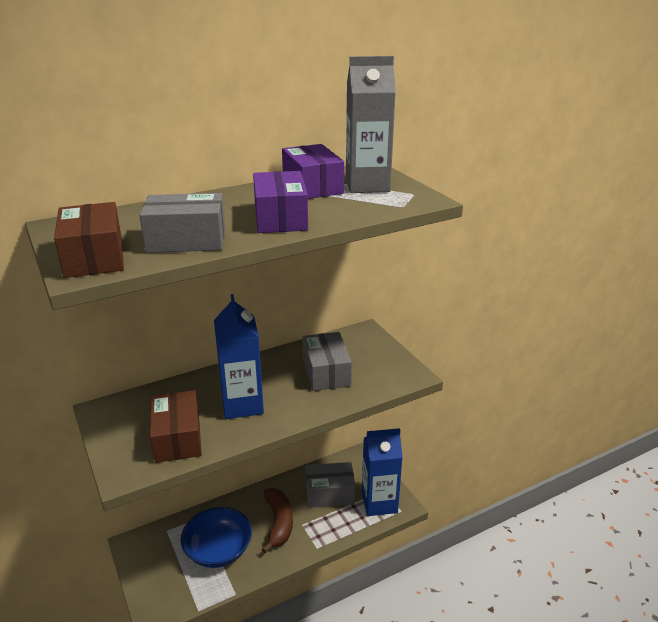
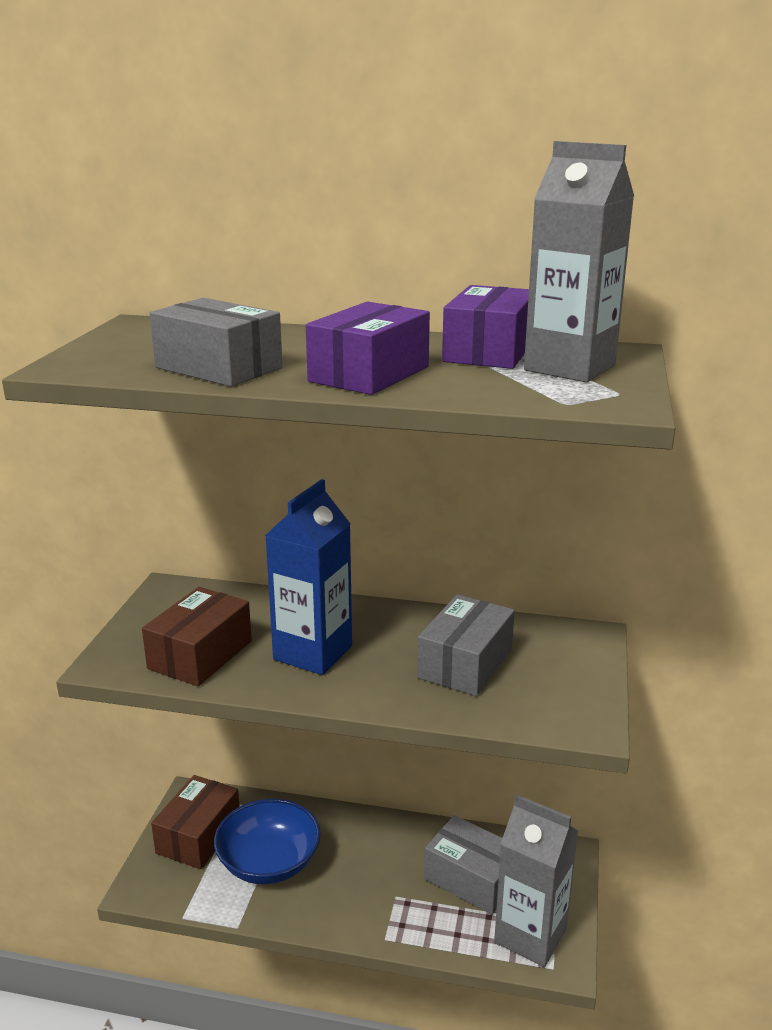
camera: 40 degrees right, 5 degrees down
(94, 257) = (104, 358): brown box -> brown box (198, 835)
(278, 523) = (368, 875): brown banana -> none
(379, 503) = (530, 936): blue carton -> grey carton

